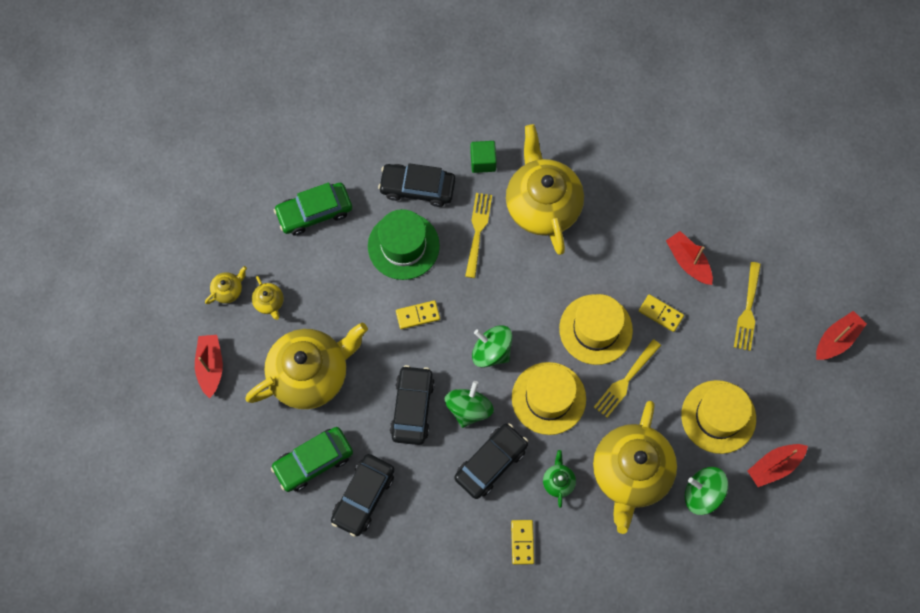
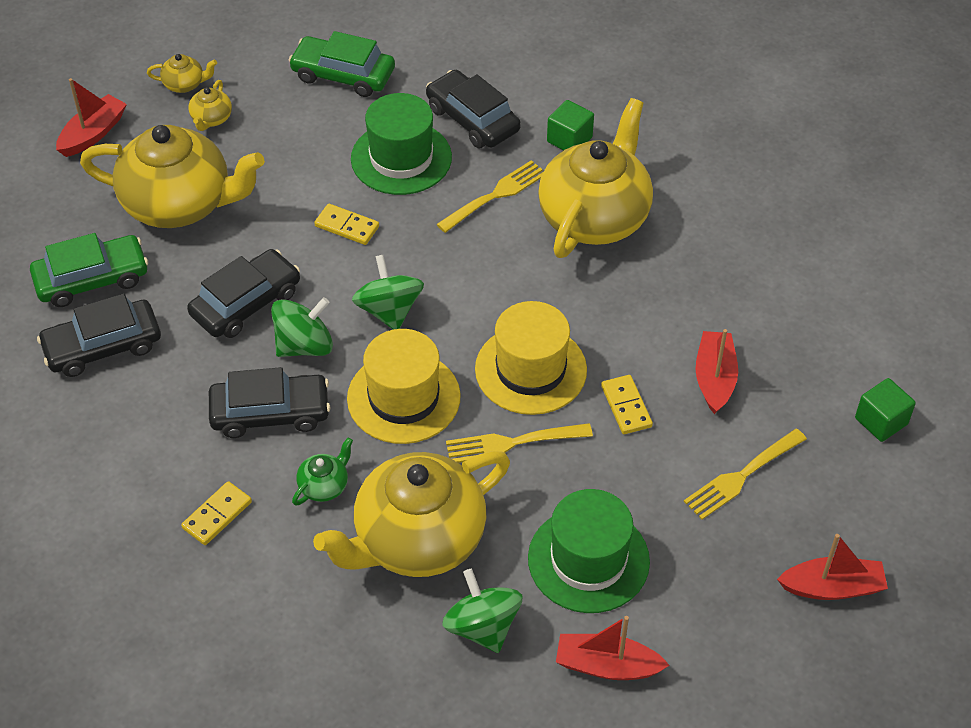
camera: 40 degrees right, 20 degrees down
(313, 461) = (92, 279): green car -> green car turned 150 degrees clockwise
(718, 417) = (588, 560): yellow hat -> green hat
(785, 224) = (881, 421): none -> green cube

